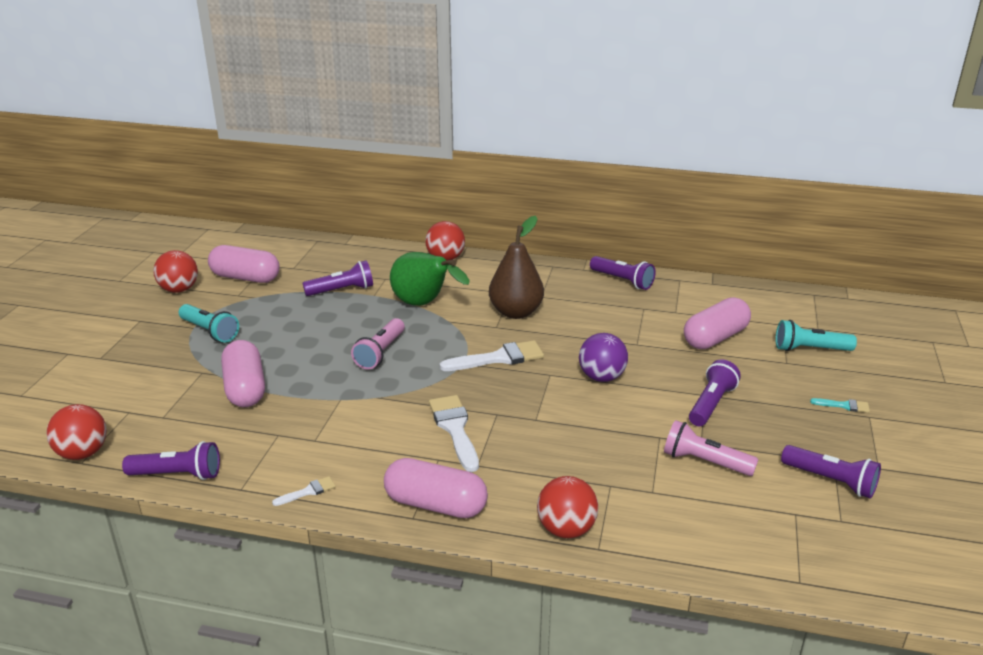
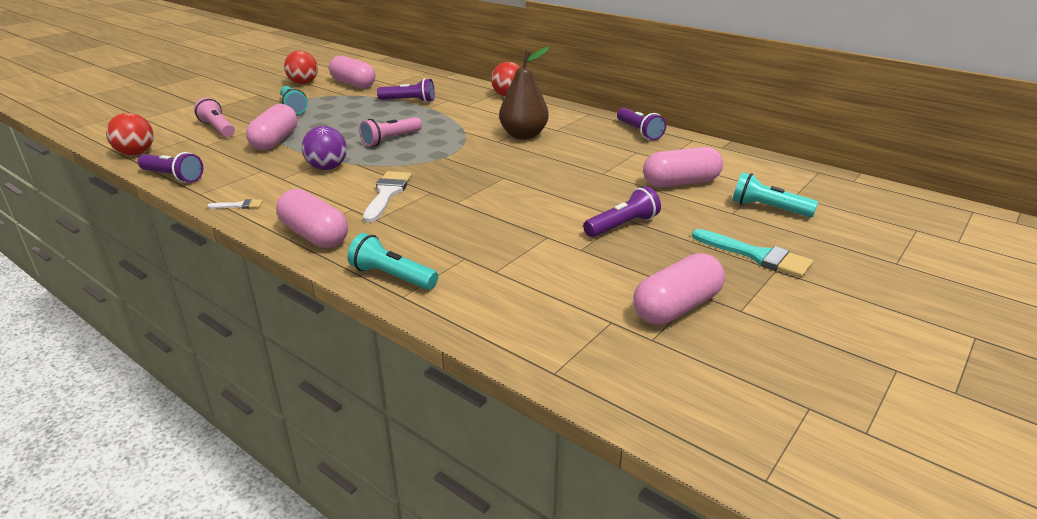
camera: 25 degrees right, 0 degrees up
(424, 304) = (458, 119): green pear -> none
(498, 358) = (474, 160): white brush -> none
(566, 529) = (392, 276): red ball -> turquoise flashlight
(601, 377) = (545, 188): purple ball -> purple ball (327, 168)
(704, 462) = (568, 263): pink flashlight -> pink flashlight (218, 128)
(830, 481) = (676, 307): purple flashlight -> pink capsule
(843, 405) = (757, 256): turquoise brush -> turquoise brush, size x2.01

